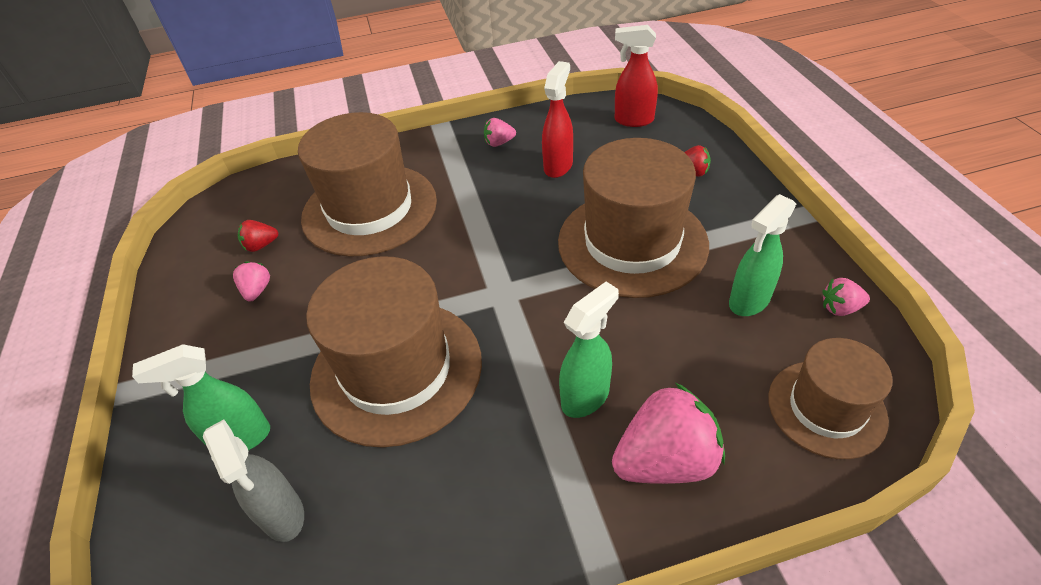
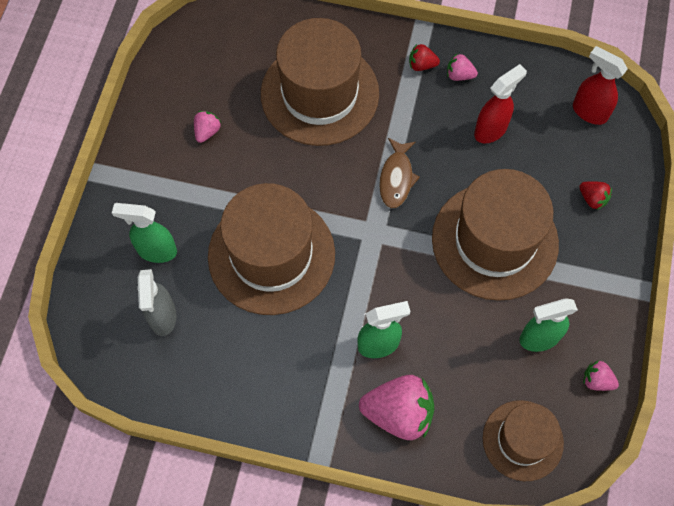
camera: 25 degrees right, 20 degrees up
(261, 245) = (225, 87): red strawberry -> red strawberry (421, 65)
(494, 238) = (396, 178): none -> brown fish

